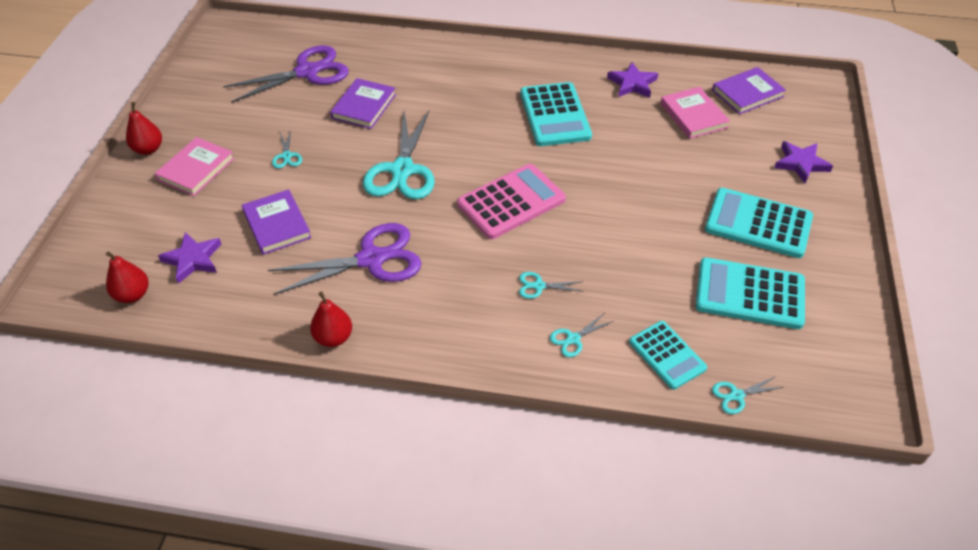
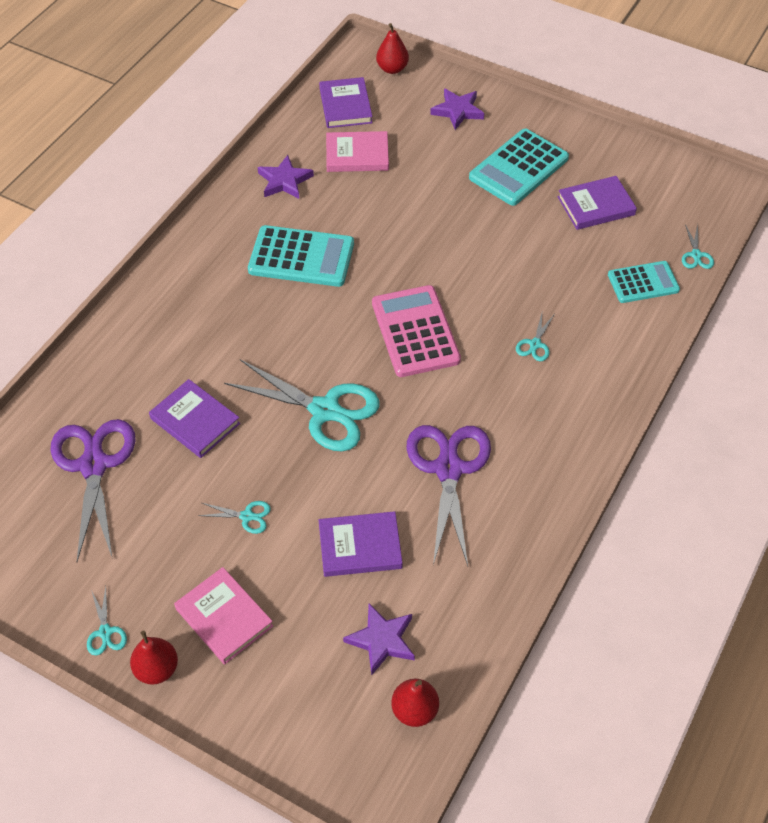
camera: 70 degrees left, 5 degrees up
(333, 338) = (543, 524): red pear -> red pear (392, 69)
(573, 339) = (605, 339): turquoise scissors -> turquoise scissors (105, 632)
(749, 294) = (596, 206): turquoise calculator -> purple book

